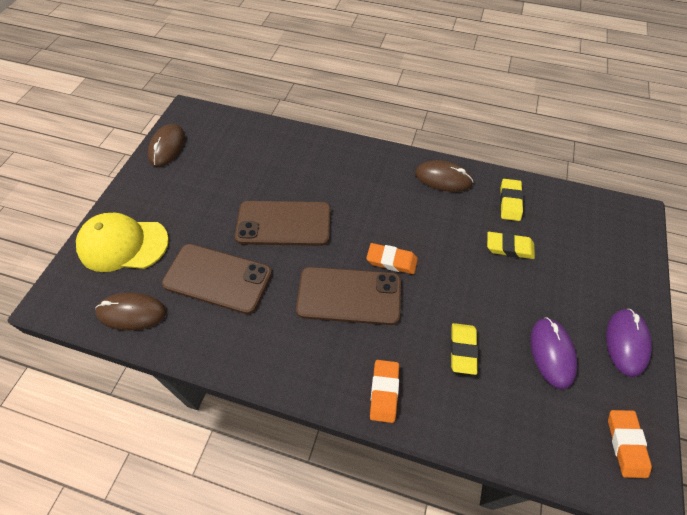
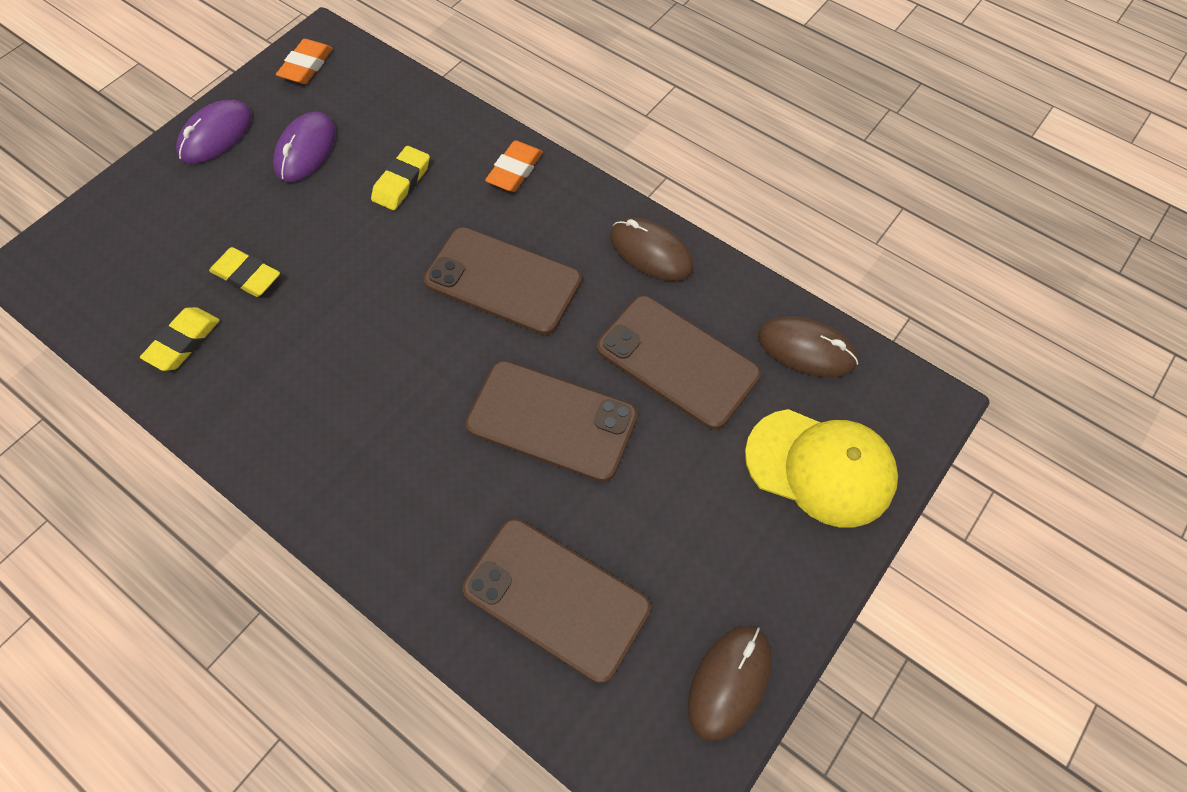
camera: 160 degrees left, 5 degrees up
(254, 153) = (556, 598): none -> brown phone
(391, 261) = (420, 309): orange eraser -> none
(443, 178) = (250, 419): brown mouse -> brown mouse (651, 252)

